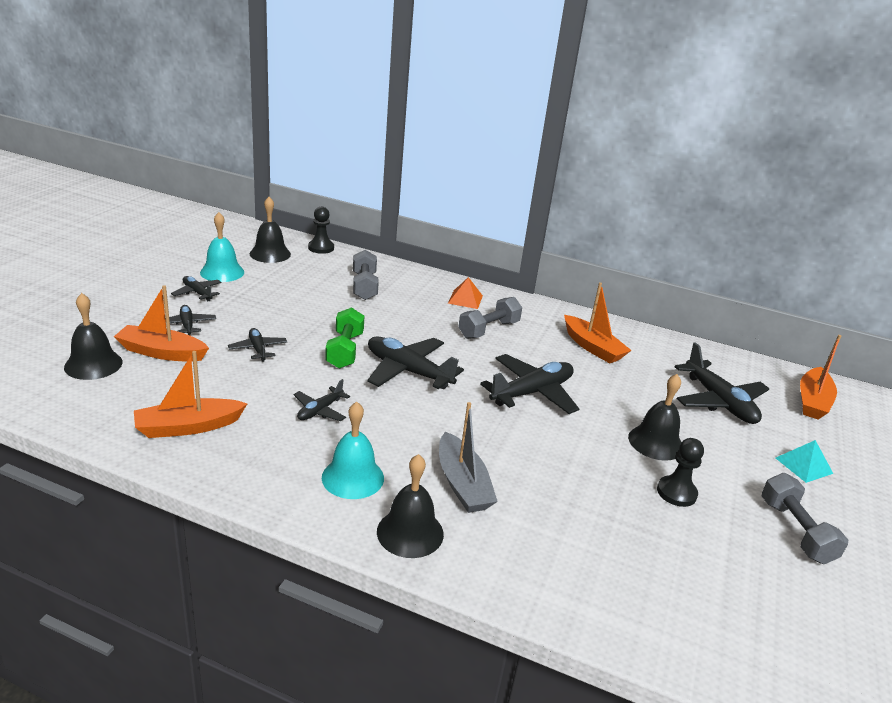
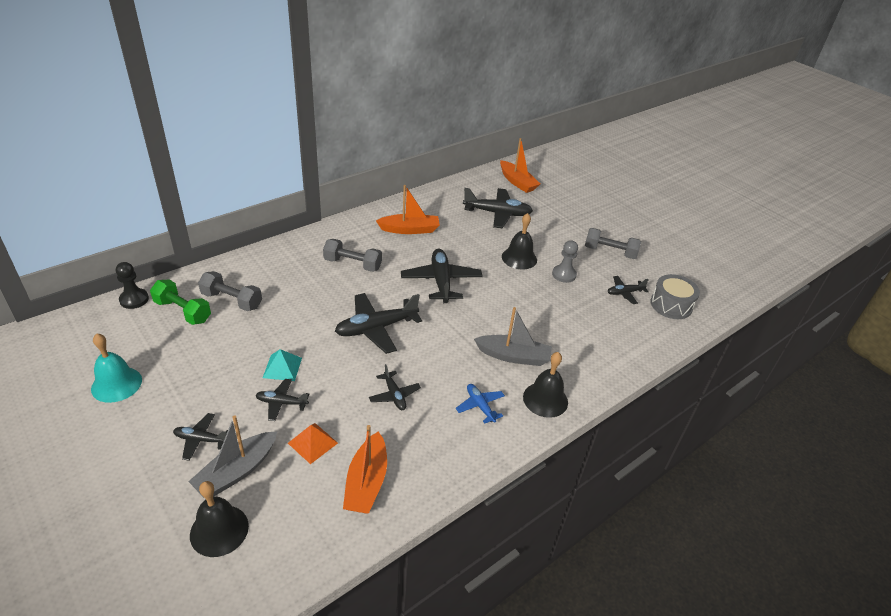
camera: 60 degrees left, 10 degrees up
(161, 352) = (236, 471): orange boat -> grey boat
(197, 293) = (143, 415): black plane -> black plane (625, 293)
(270, 254) = (111, 337): black bell -> none
(345, 350) = (323, 351): green dumbbell -> green dumbbell (183, 311)
(353, 477) = (480, 406): turquoise bell -> blue plane
(465, 299) = (301, 255): orange pyramid -> orange pyramid (313, 443)
(489, 330) = (353, 264): grey dumbbell -> grey dumbbell turned 60 degrees counterclockwise
(676, 492) = (564, 274): black pawn -> grey pawn
(764, 639) = (671, 305): none -> grey drum
(803, 465) = (565, 219): turquoise pyramid -> turquoise pyramid (282, 367)

